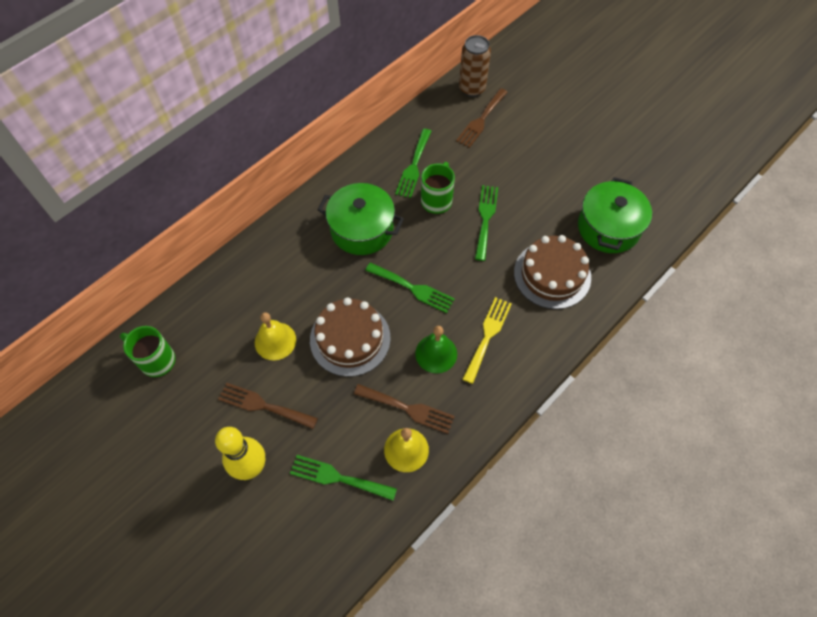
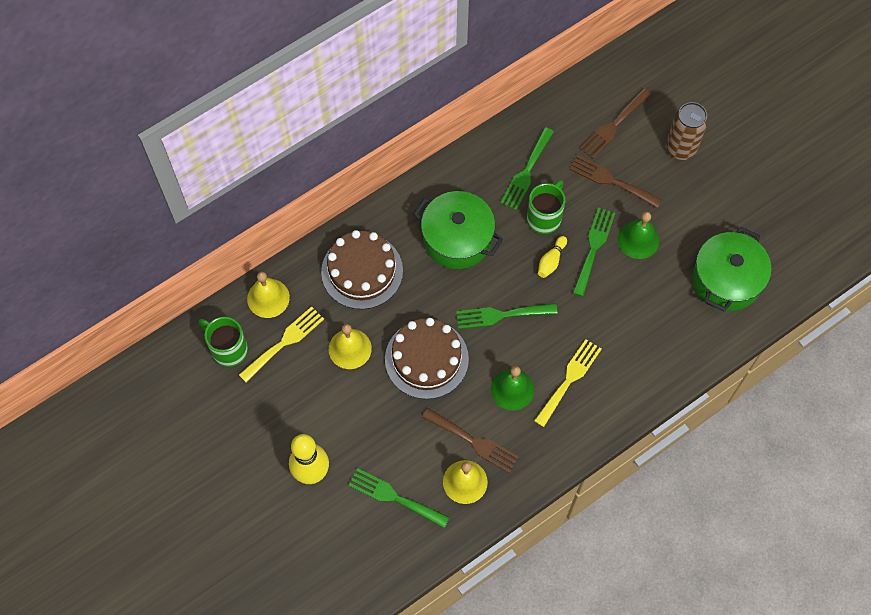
camera: 10 degrees right, 5 degrees up
(191, 307) = (268, 298): none -> yellow bell
(211, 345) = (285, 342): none -> yellow fork
(263, 405) = (330, 413): brown fork -> brown fork (611, 181)
(413, 288) = (501, 315): green fork -> green fork turned 135 degrees clockwise
(450, 235) = (551, 261): none -> yellow bowling pin
(472, 89) = (611, 83): brown can -> brown can (680, 148)
(523, 206) = (638, 240): none -> green bell
(552, 274) = (652, 324): brown cake -> brown cake (362, 271)

